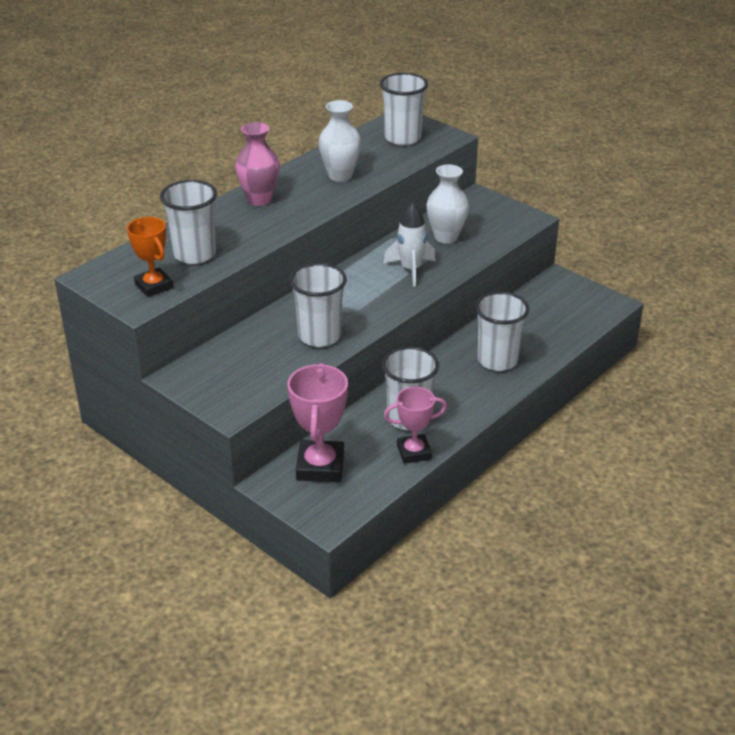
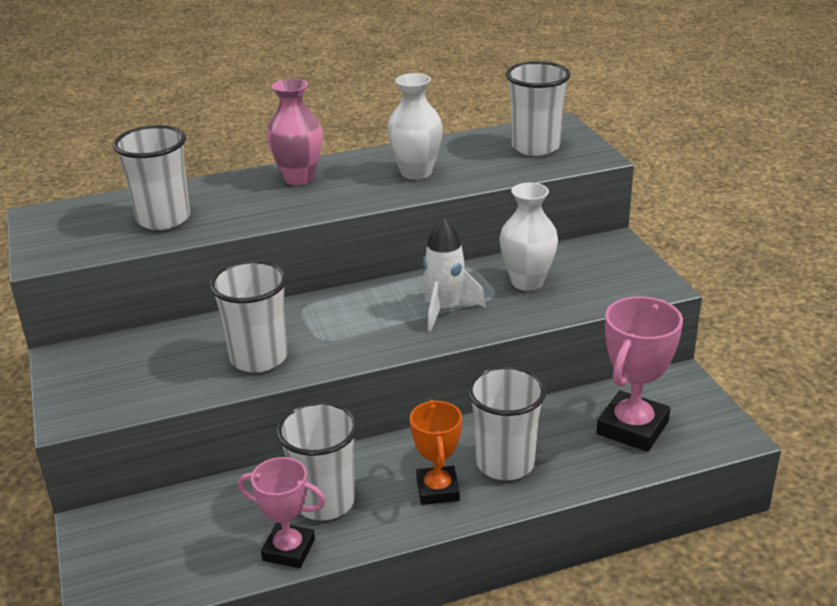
camera: 30 degrees right, 5 degrees down
(154, 286) = (83, 242): orange trophy -> orange trophy (437, 490)
(320, 466) = (166, 525): pink trophy -> pink trophy (632, 427)

